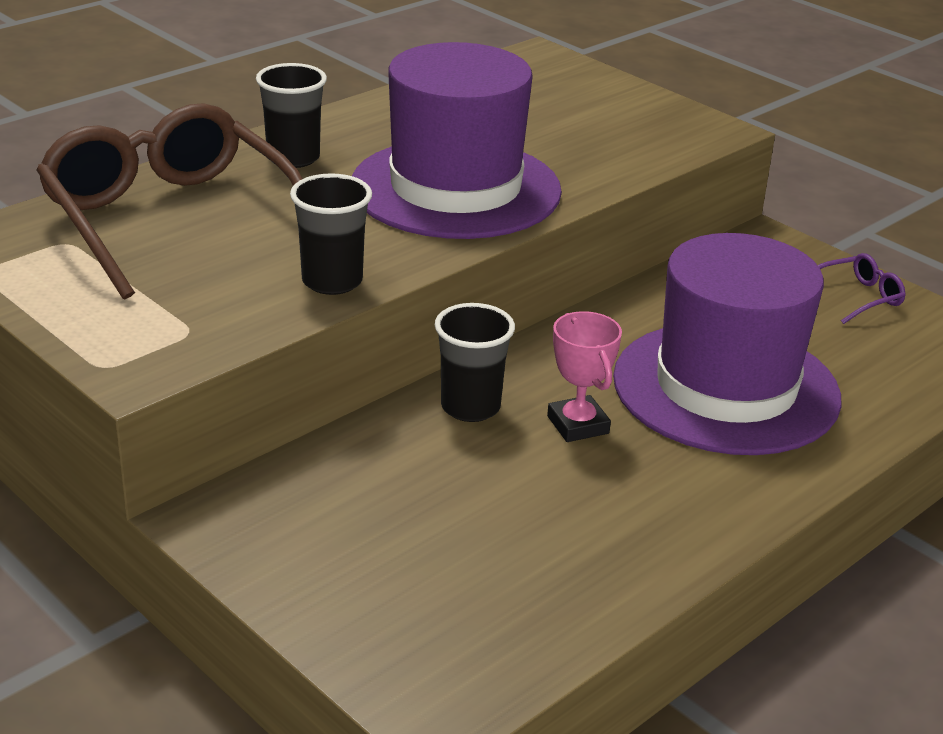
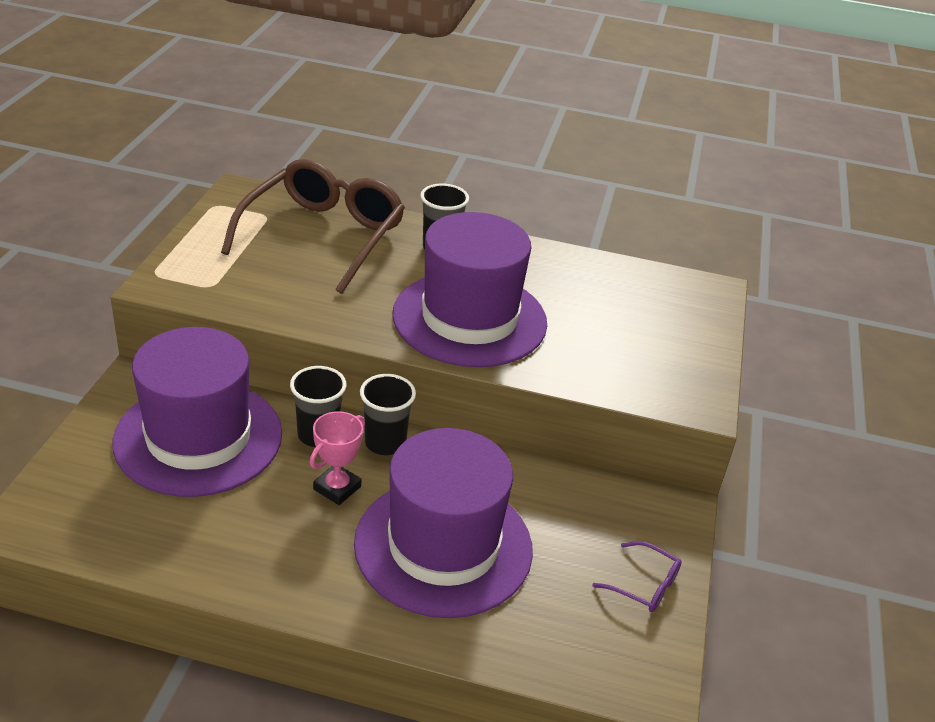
camera: 55 degrees right, 5 degrees up
(332, 281) = (307, 312): black cup -> black cup (385, 443)
(390, 500) = (198, 437): none -> purple hat

